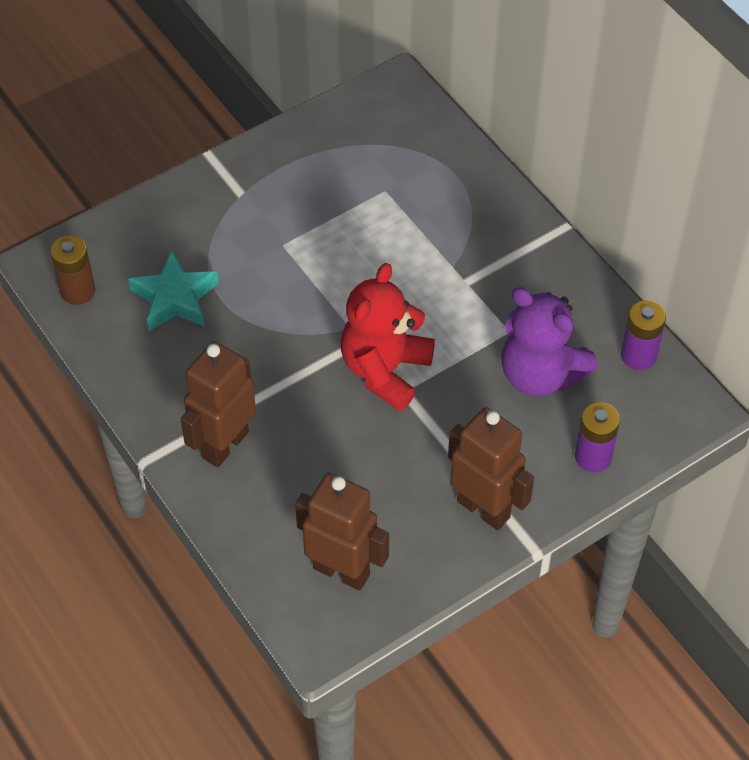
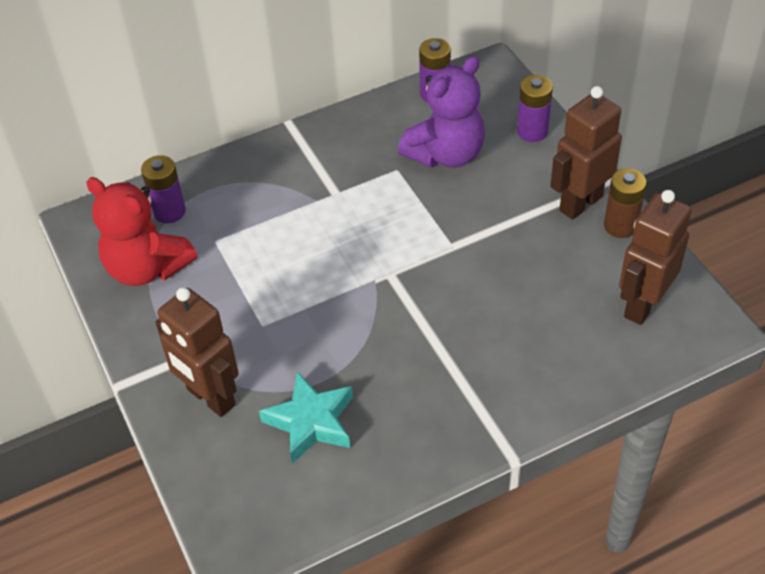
camera: 80 degrees left, 5 degrees down
(77, 291) = (283, 515): brown battery -> brown battery (620, 226)
(224, 444) = (499, 387): brown robot -> brown robot (210, 398)
(385, 370) = (427, 257): red teddy bear -> red teddy bear (147, 268)
(419, 148) = (169, 211): none -> purple battery

